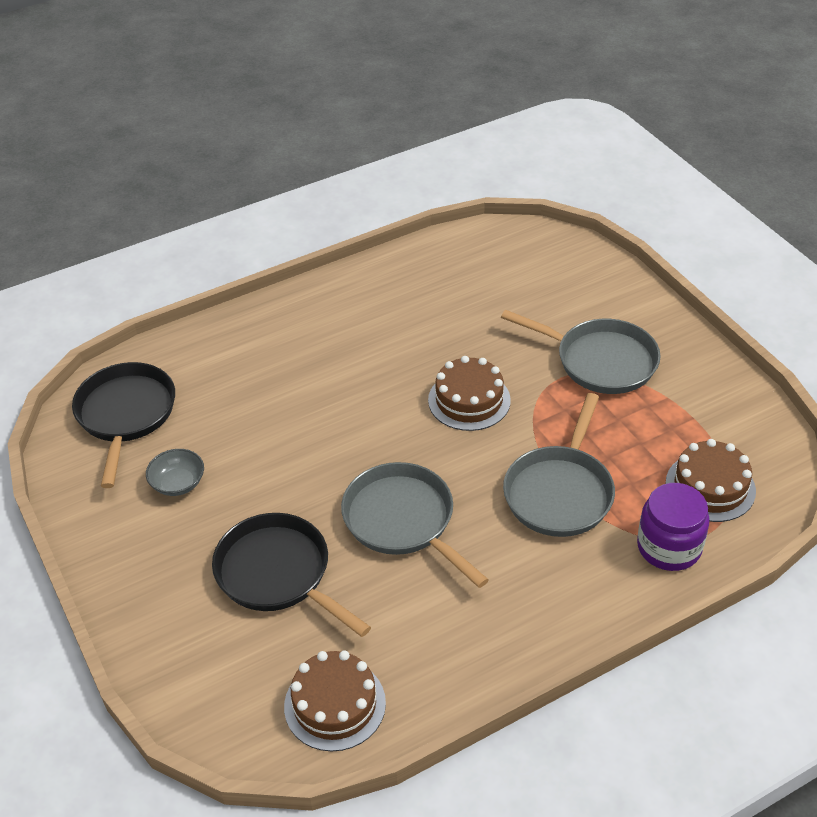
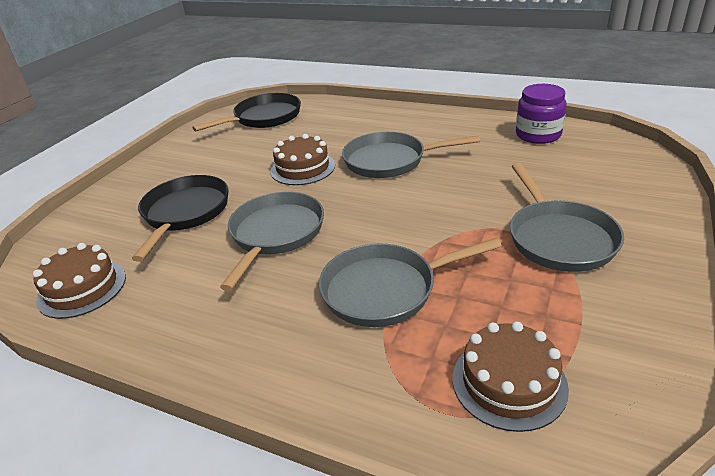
camera: 55 degrees right, 10 degrees down
(178, 483) = (229, 152): grey bowl -> none
(368, 376) = (390, 161): none -> grey pan
(469, 400) = (424, 204): brown cake -> brown cake (302, 168)
(669, 547) = (395, 391): purple jar -> purple jar (538, 135)

